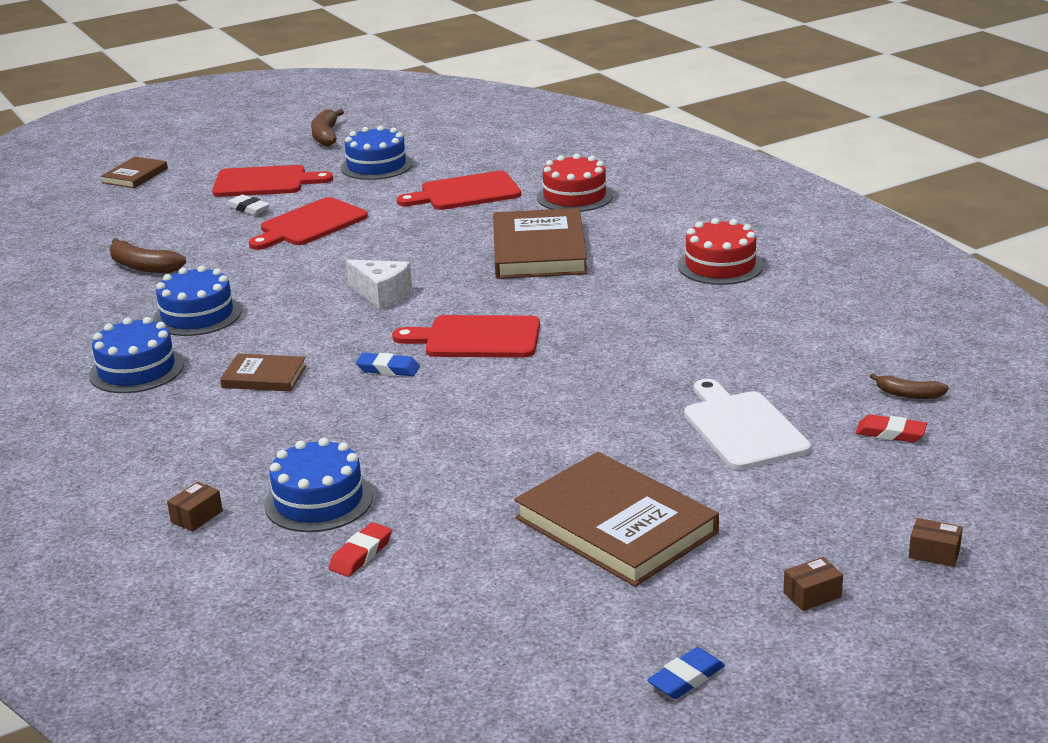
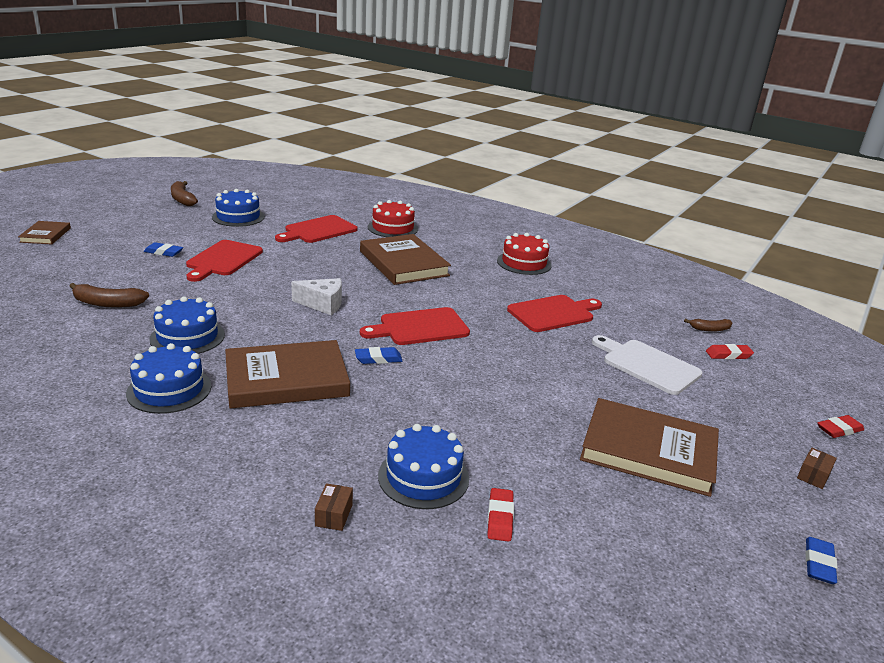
camera: 30 degrees left, 0 degrees up
(248, 209) = (163, 252): white eraser -> blue eraser
(264, 182) = (161, 233): red cutting board -> red cutting board (553, 313)
(264, 376) = (286, 379): brown book -> brown book, size x1.94
(934, 553) = (839, 430): brown box -> red eraser

